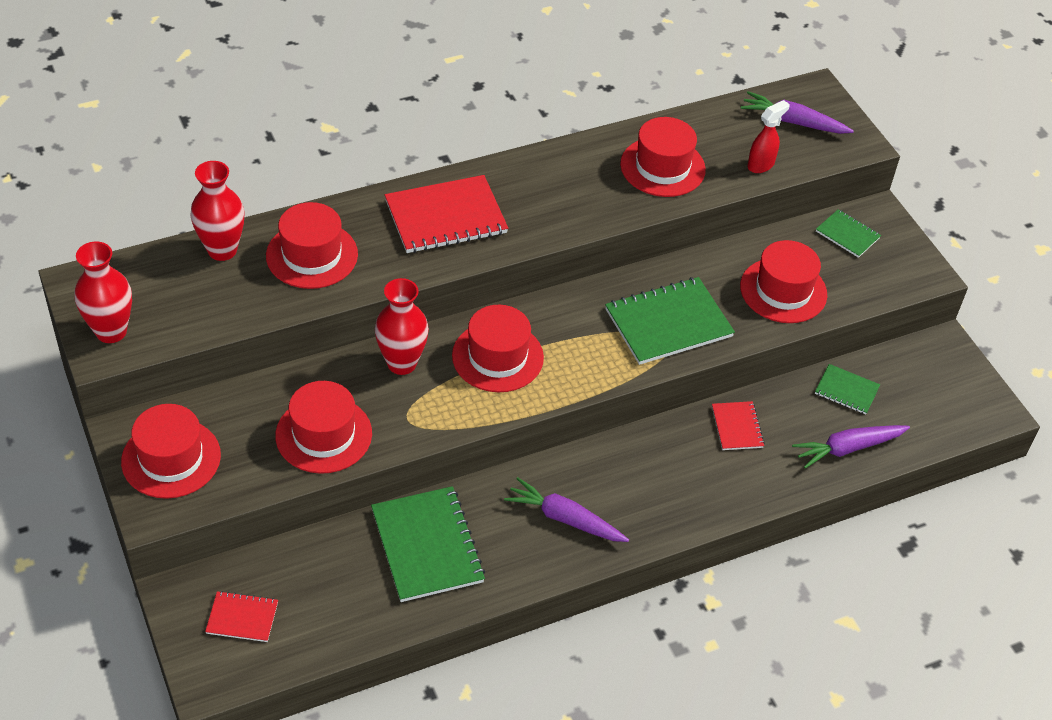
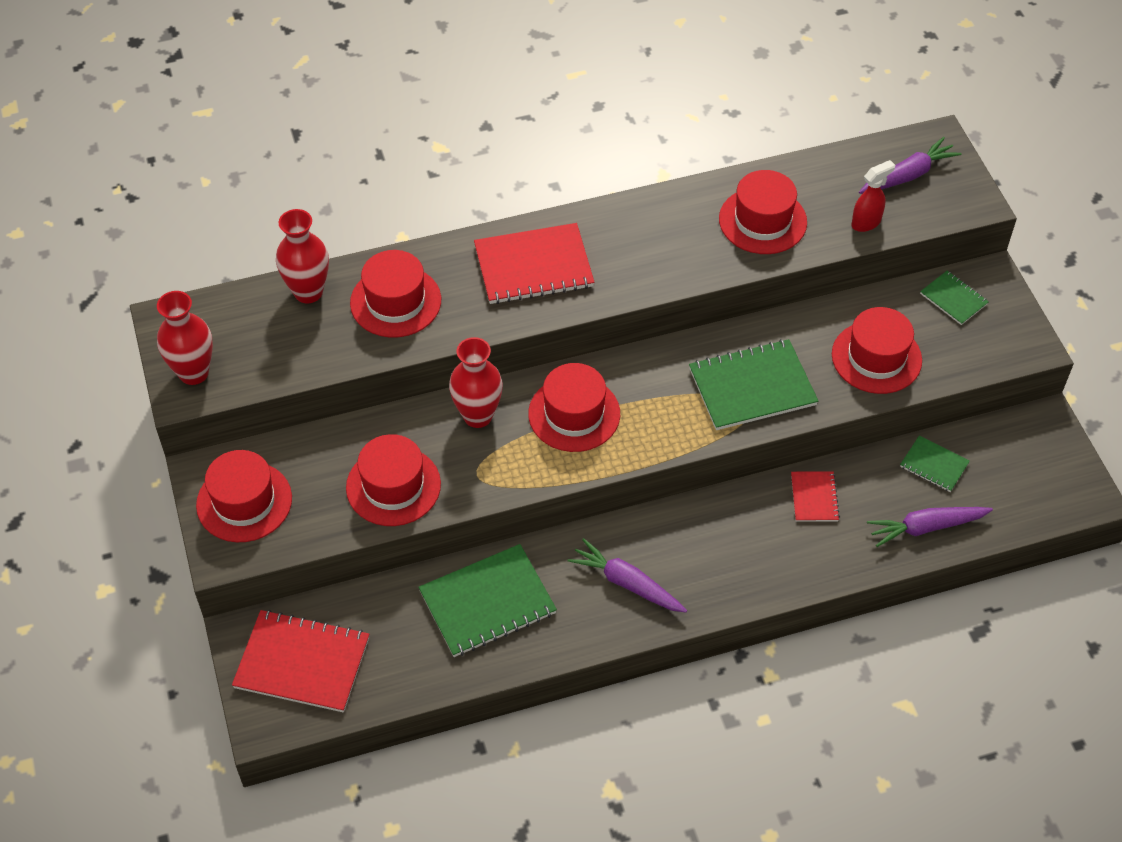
camera: 10 degrees right, 5 degrees up
(242, 618) = (302, 663): red notebook -> red notebook, size x1.90
(427, 546) = (487, 602): green notebook -> green notebook turned 75 degrees clockwise
(793, 122) = (907, 175): purple carrot -> purple carrot turned 120 degrees clockwise

